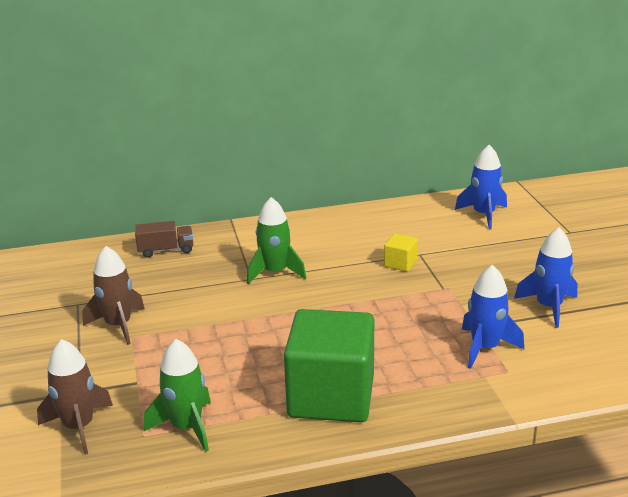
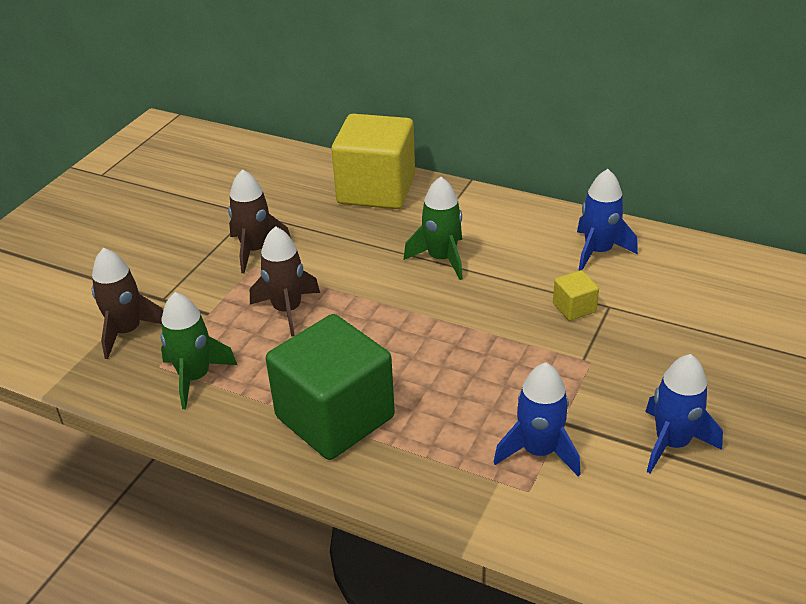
camera: 40 degrees right, 10 degrees up
(166, 250) = (376, 190): brown truck -> yellow cube
(201, 351) = (287, 310): none -> brown rocket
(483, 215) = (745, 291): blue rocket -> blue rocket (598, 251)

